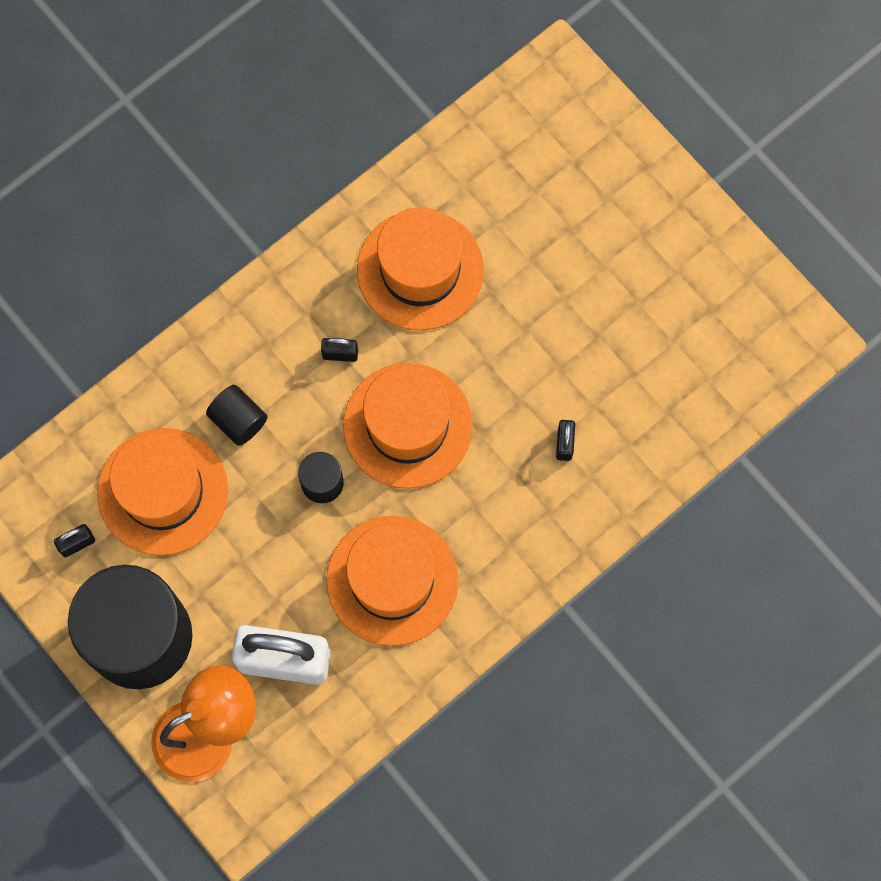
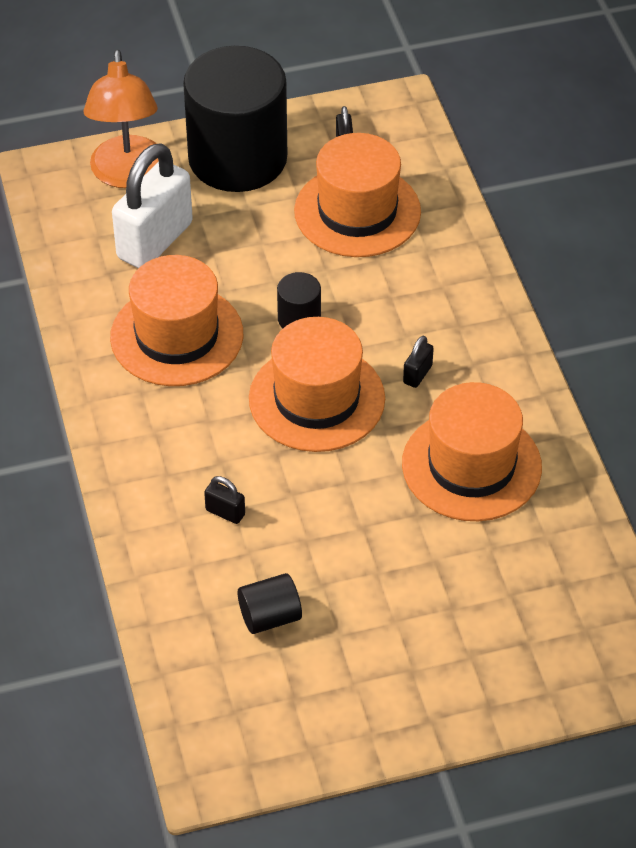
camera: 115 degrees right, 25 degrees down
(238, 420) = (394, 282): black cylinder -> black cylinder (270, 617)

